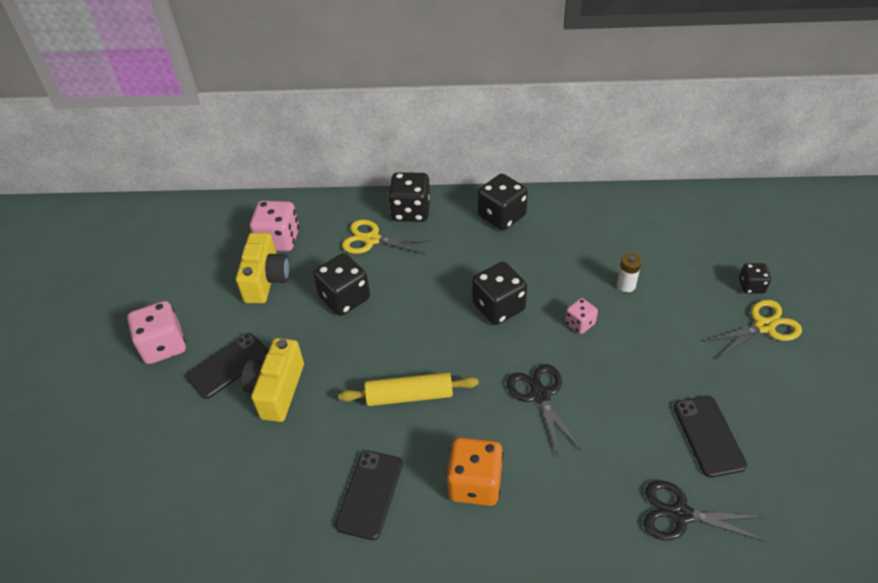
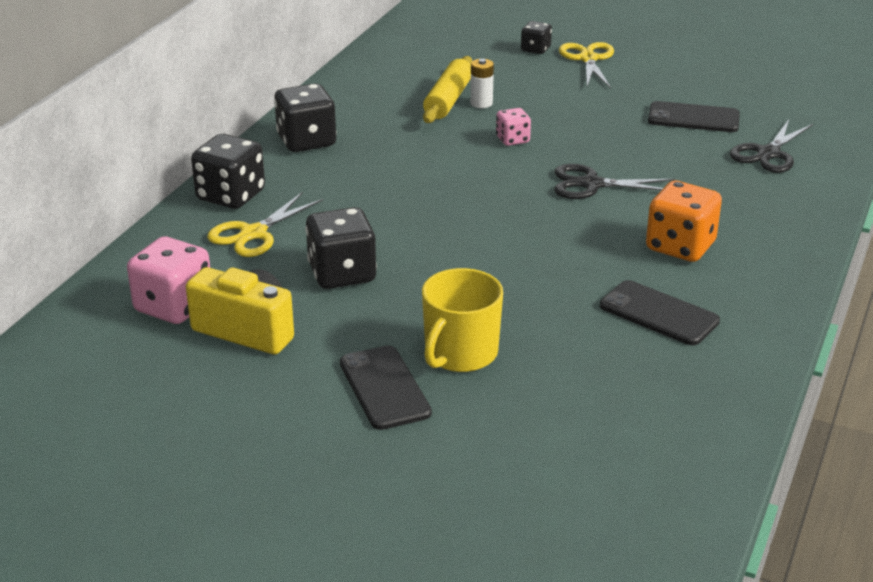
camera: 70 degrees left, 15 degrees down
(163, 346) = (296, 444): pink dice -> none
(277, 390) = (460, 353): yellow camera -> yellow mug
(409, 396) = (537, 260): yellow rolling pin -> yellow rolling pin (448, 100)
(498, 307) = (450, 177): black dice -> none

